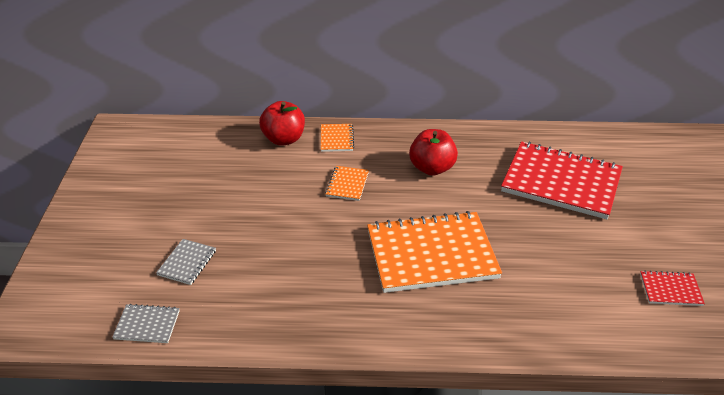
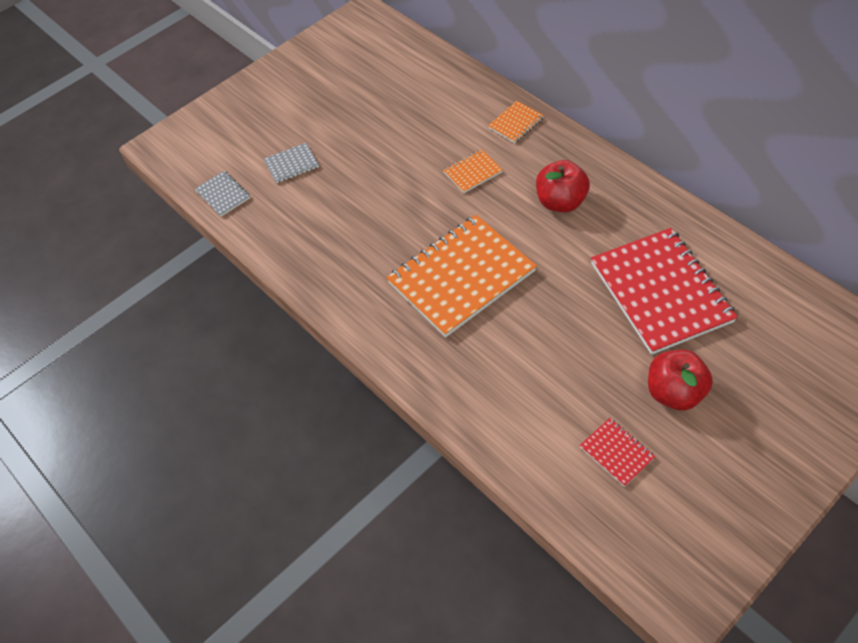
camera: 50 degrees right, 15 degrees up
(284, 139) = (473, 98): red apple -> red apple (674, 392)
(431, 254) = (461, 277): orange notebook -> orange notebook turned 75 degrees counterclockwise

